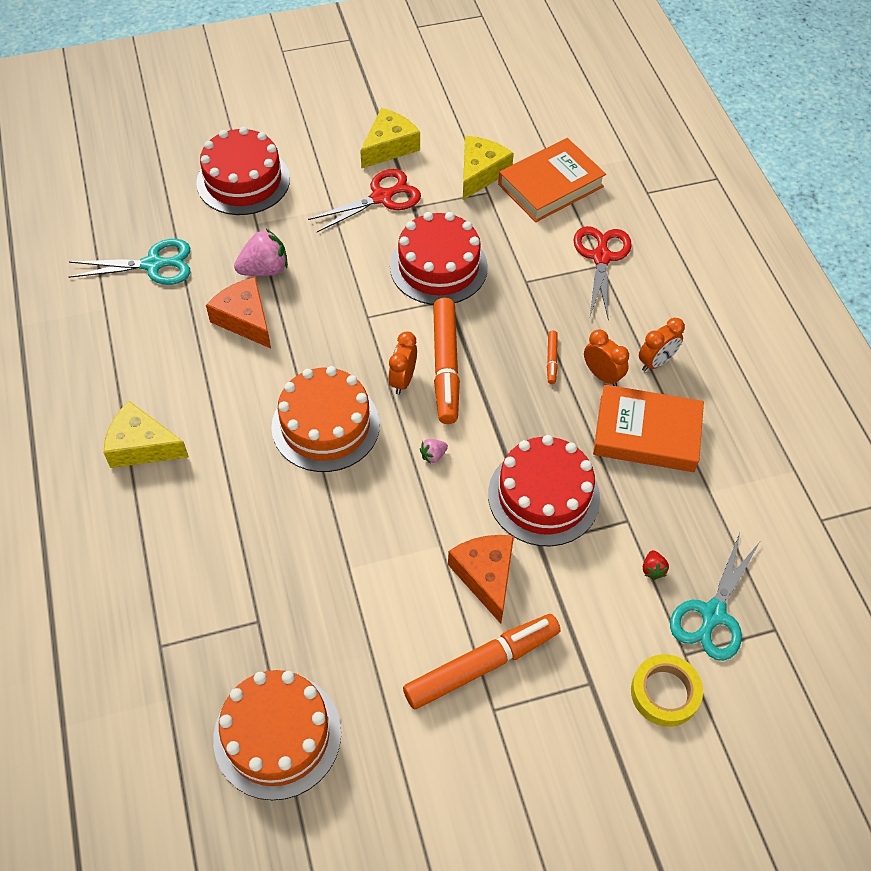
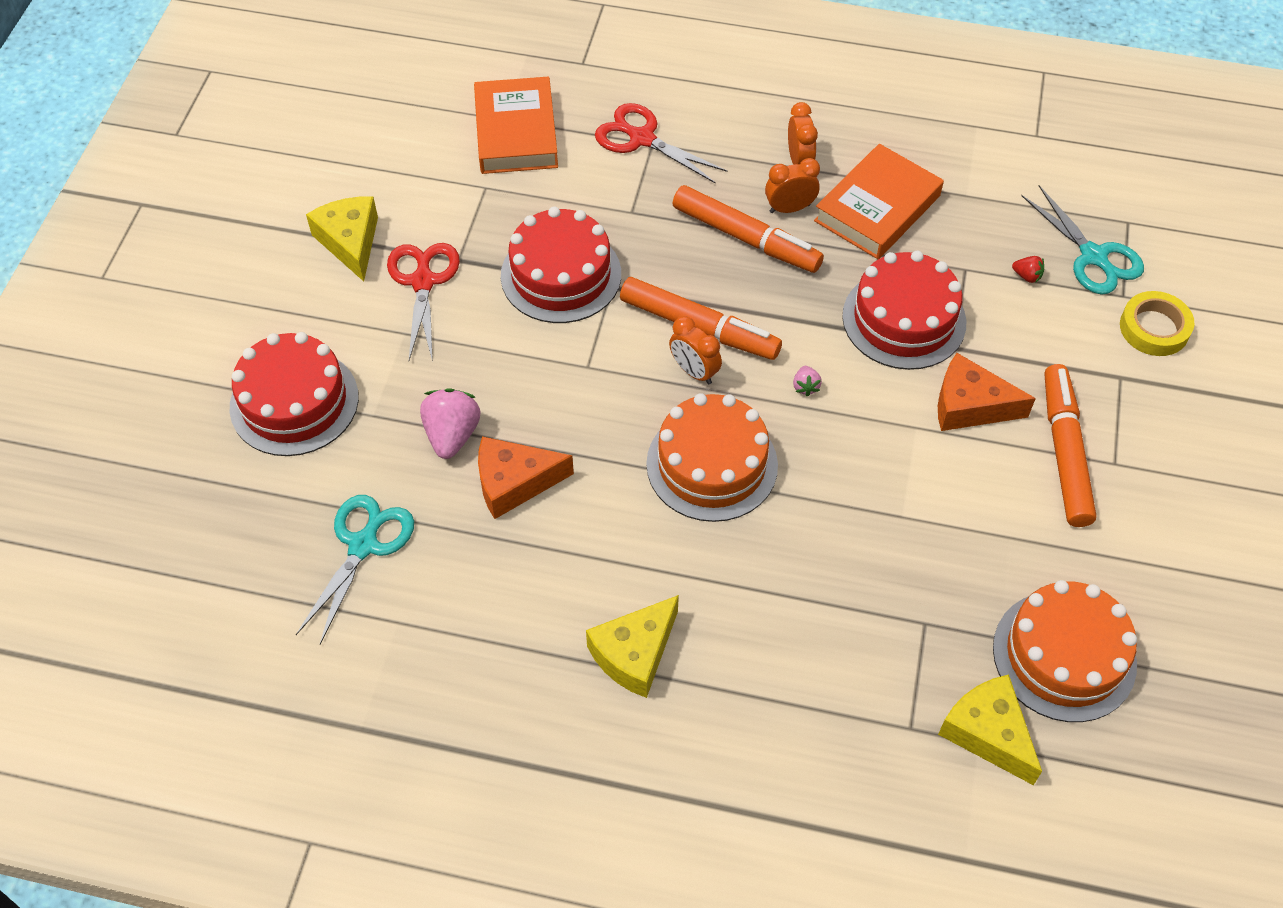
camera: 60 degrees left, 0 degrees up
(480, 173) = (454, 181): yellow cheese -> yellow cheese (988, 733)
(551, 360) = (746, 238): orange marker -> orange marker, size x2.32

